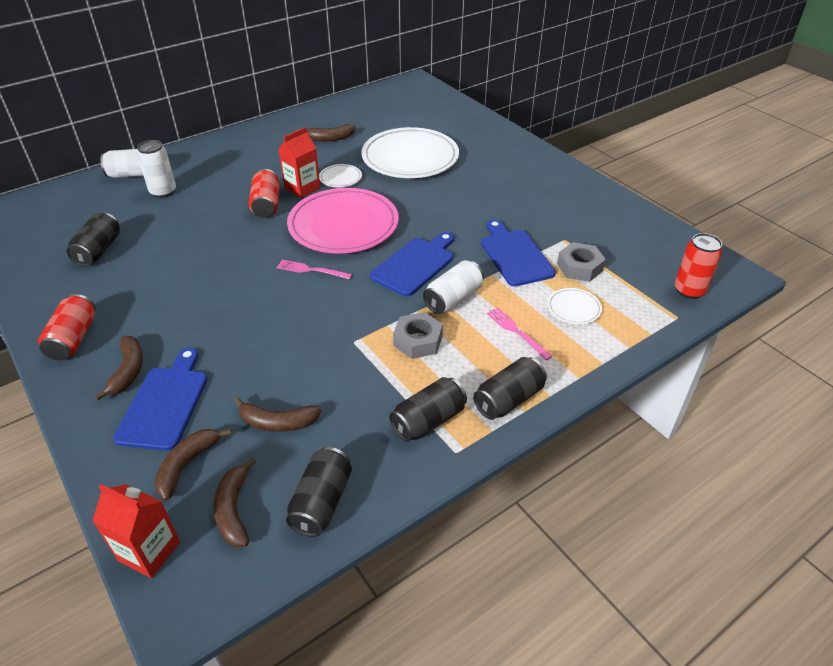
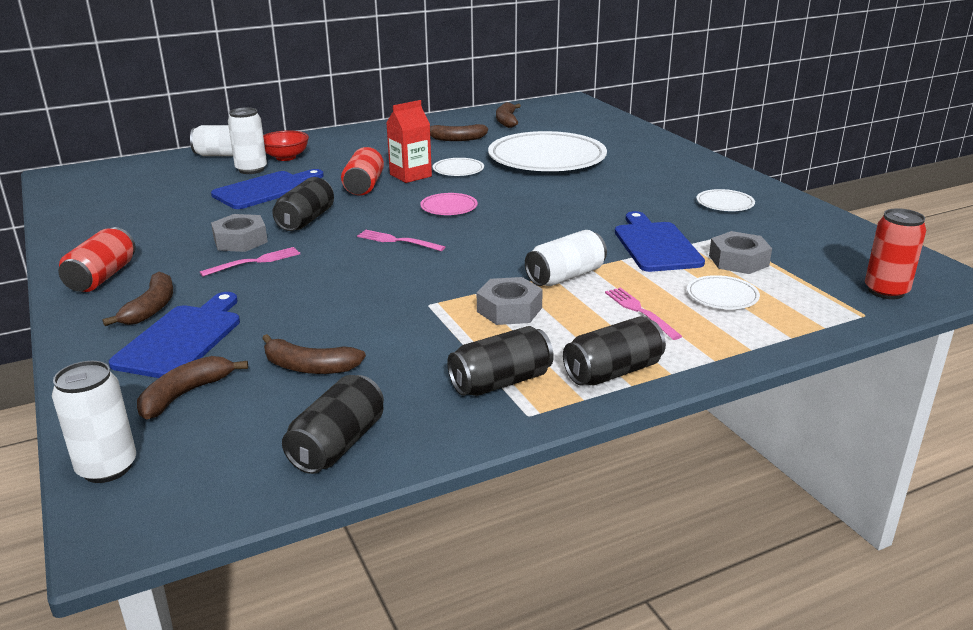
camera: 10 degrees right, 15 degrees down
(99, 250) = (161, 210): black can -> black can (306, 220)
(149, 551) = (107, 468): red carton -> white can
(179, 282) = (240, 240): none -> grey nut
(189, 173) = (286, 157): none -> red bowl
(200, 306) = (255, 261): none -> pink fork
(234, 510) = (225, 440): brown banana -> brown banana (506, 121)
(343, 225) = (449, 207): pink plate -> pink plate, size x0.42
(415, 264) = (526, 244): blue cutting board -> blue cutting board (266, 190)
(559, 202) = (725, 204): none -> white plate

